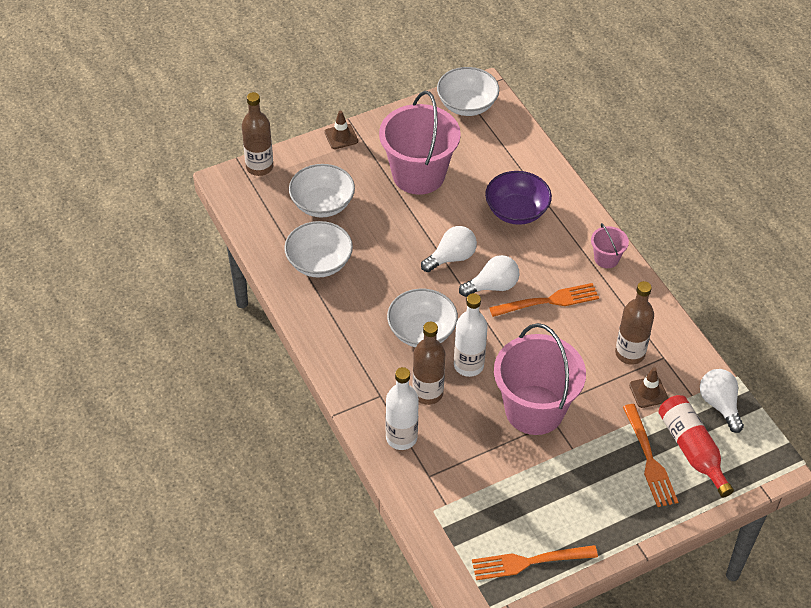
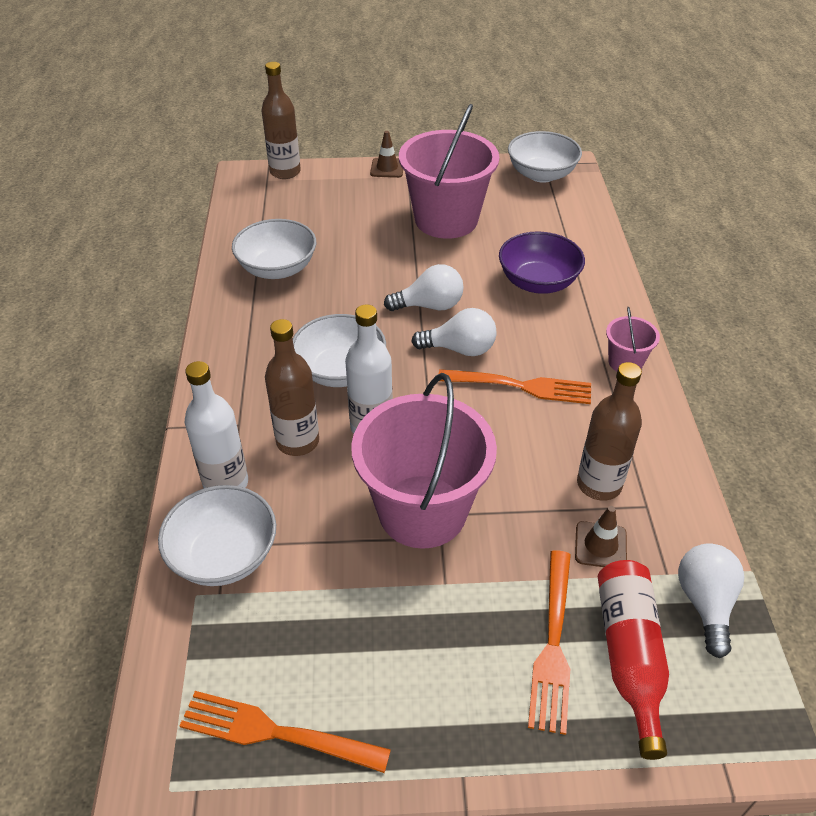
camera: 25 degrees right, 5 degrees down
(322, 204) = (323, 218): white bowl -> white bowl (224, 555)

